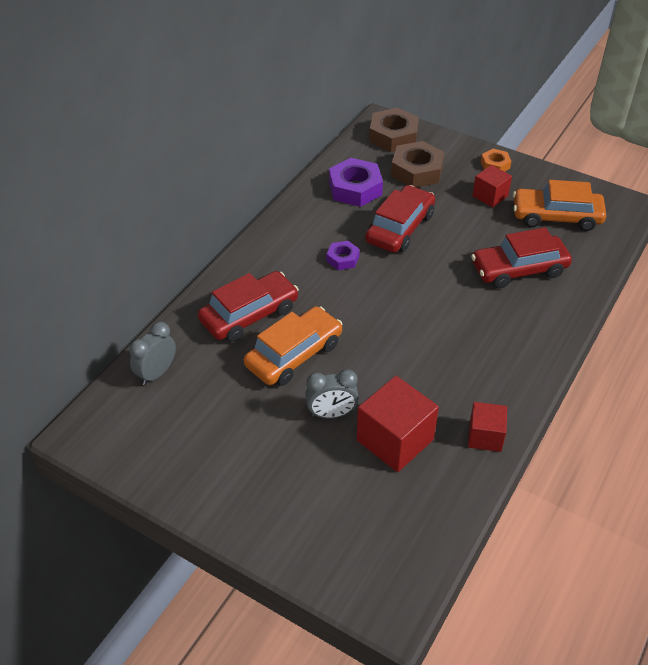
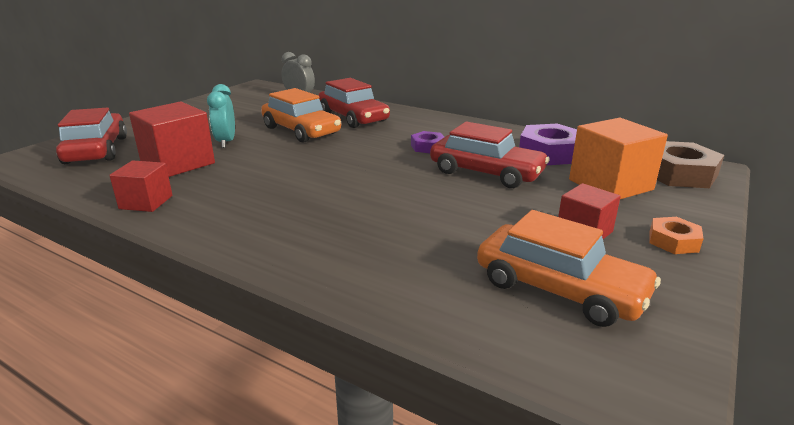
camera: 90 degrees right, 20 degrees down
(331, 414) = (226, 142): grey clock -> turquoise clock
(416, 171) = (610, 185): brown nut -> orange cube
(519, 269) = (417, 242): red car -> red car (96, 150)
(556, 216) = (559, 289): orange car -> orange car turned 120 degrees clockwise

